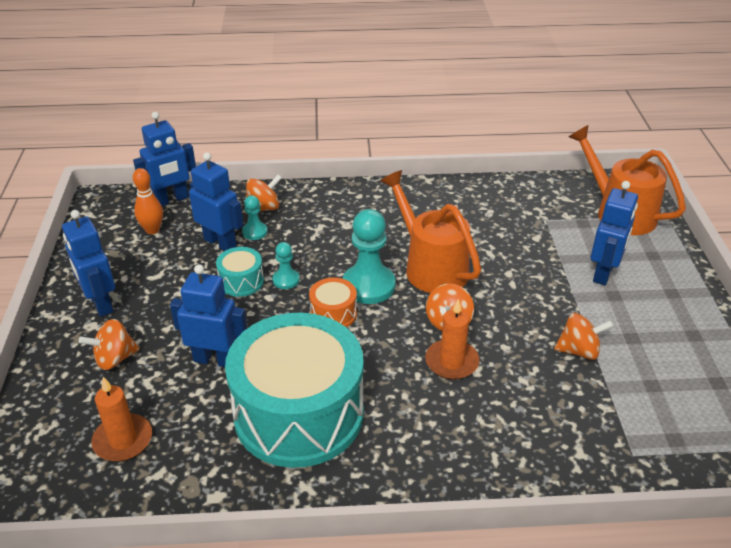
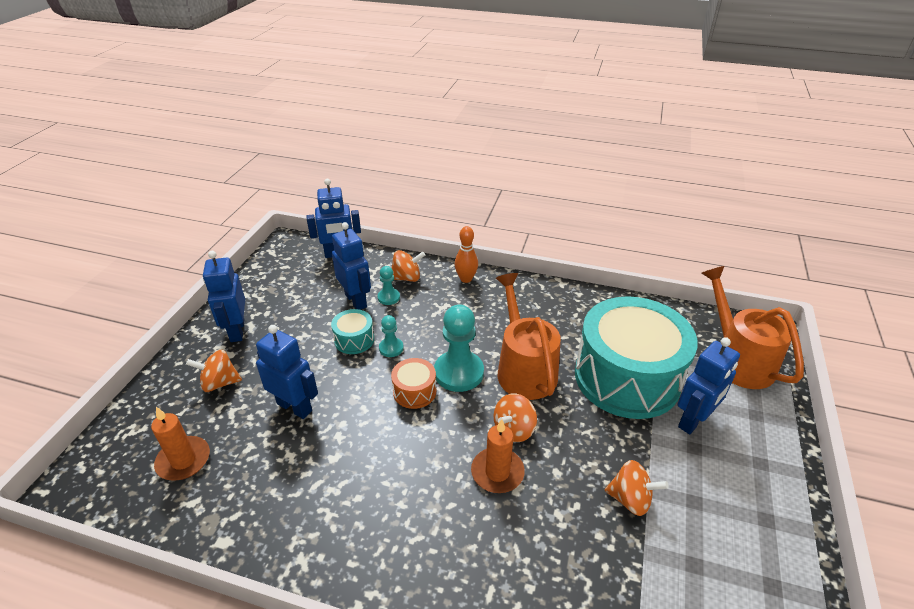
camera: 20 degrees right, 0 degrees up
(152, 230) = (310, 276): orange bowling pin -> orange bowling pin (466, 279)
(299, 413) = (335, 482): turquoise drum -> turquoise drum (627, 377)

